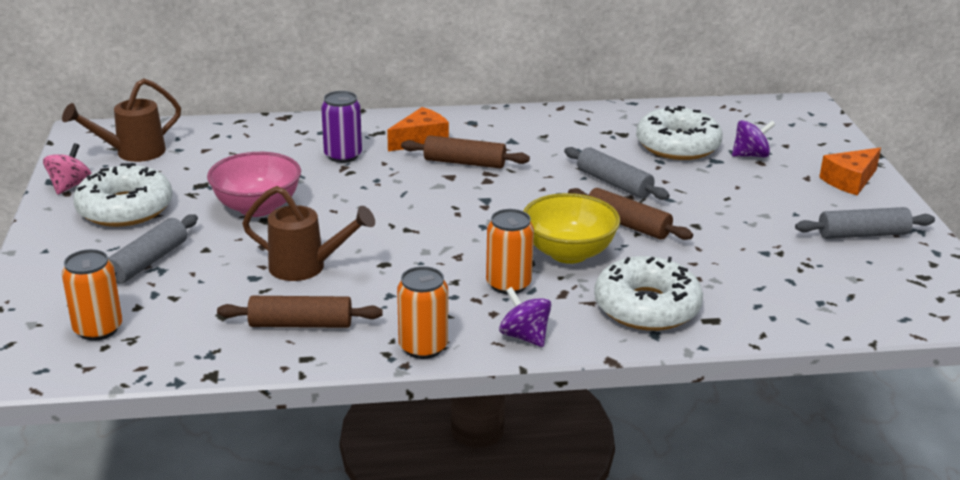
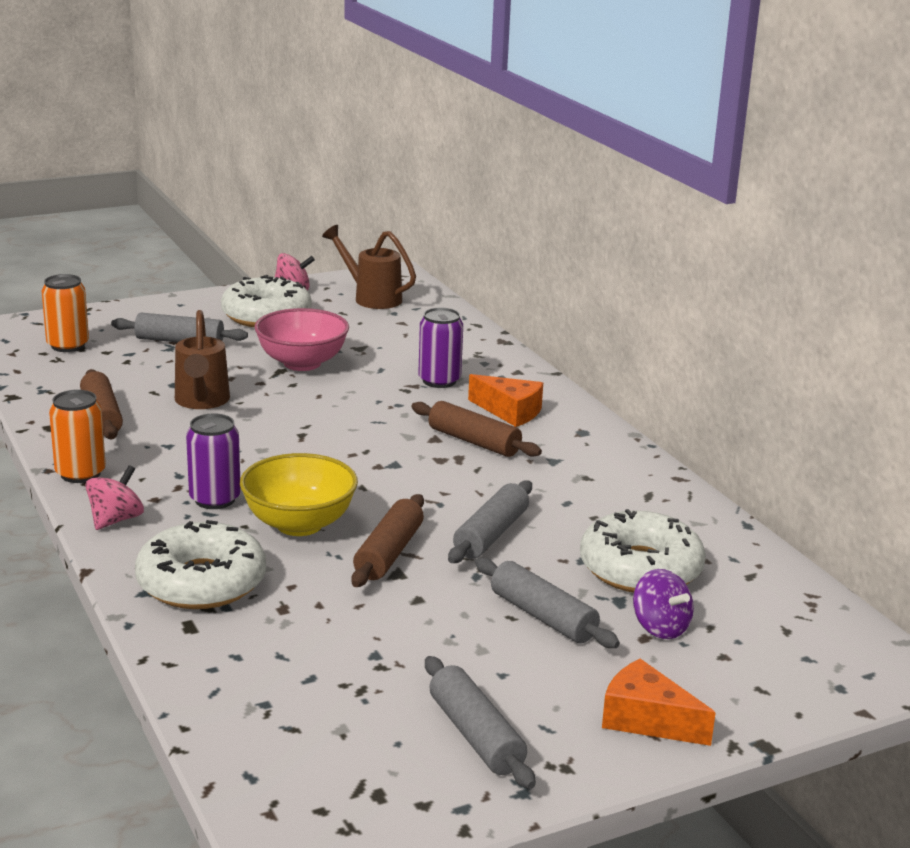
camera: 70 degrees right, 5 degrees down
(464, 163) = (474, 441): brown rolling pin -> brown rolling pin turned 45 degrees counterclockwise
(508, 284) = (215, 499): orange can -> purple can
(524, 336) = (116, 520): purple spinning top -> pink spinning top
(729, 187) = (543, 616): none -> grey rolling pin

